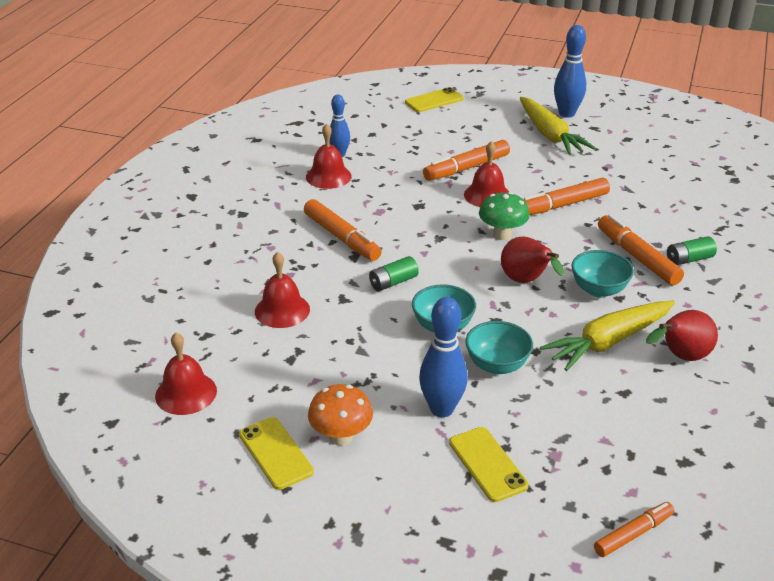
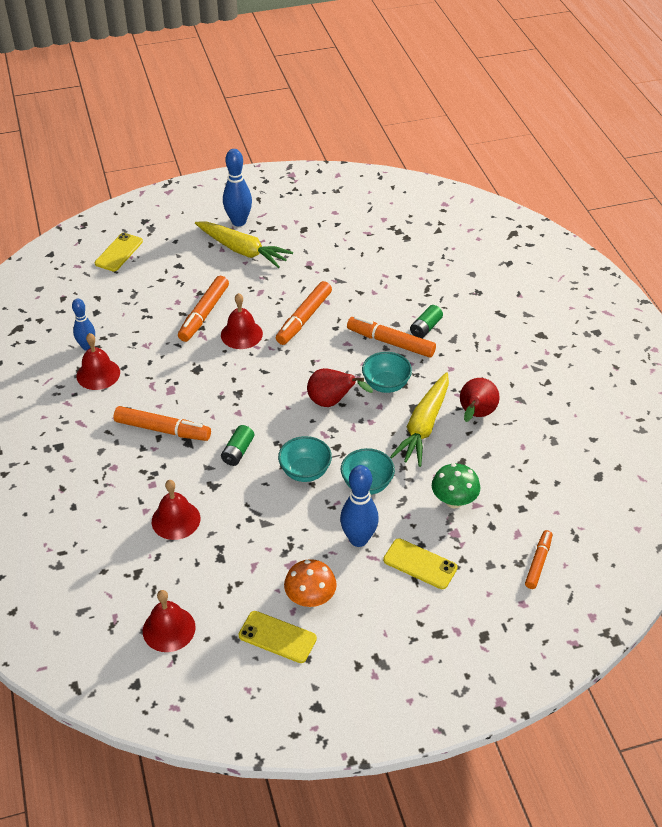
camera: 35 degrees left, 10 degrees up
(502, 235) = (282, 367): green mushroom -> green mushroom (454, 501)

